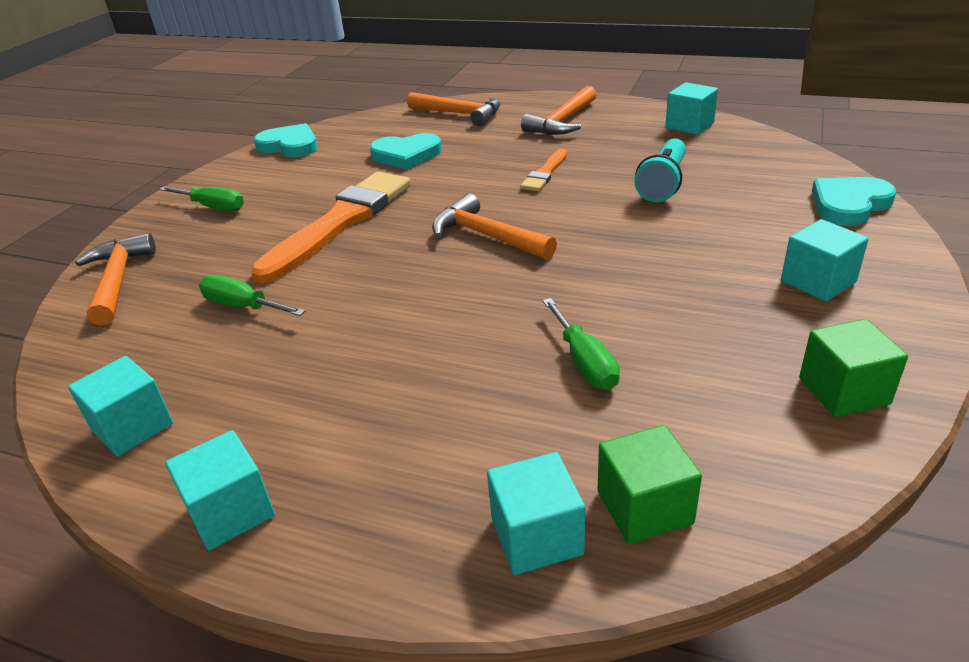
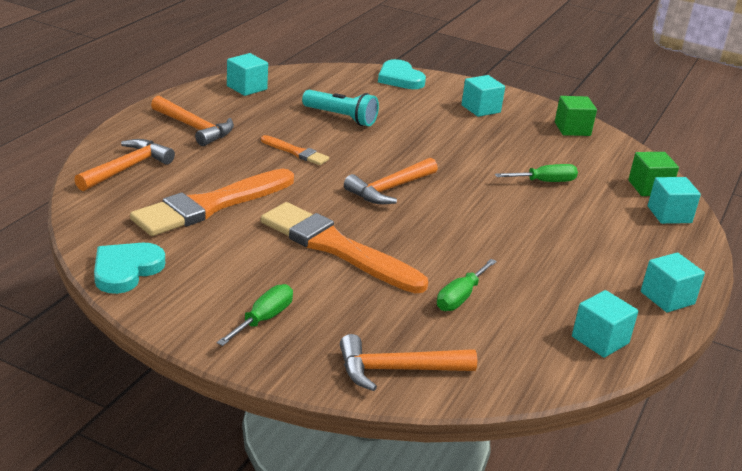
camera: 90 degrees left, 5 degrees down
(406, 155) = (211, 205): turquoise heart -> orange brush

